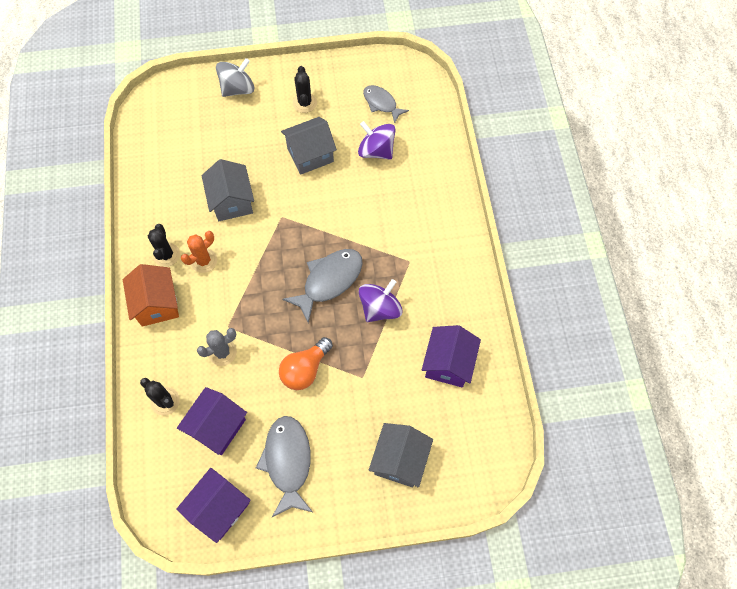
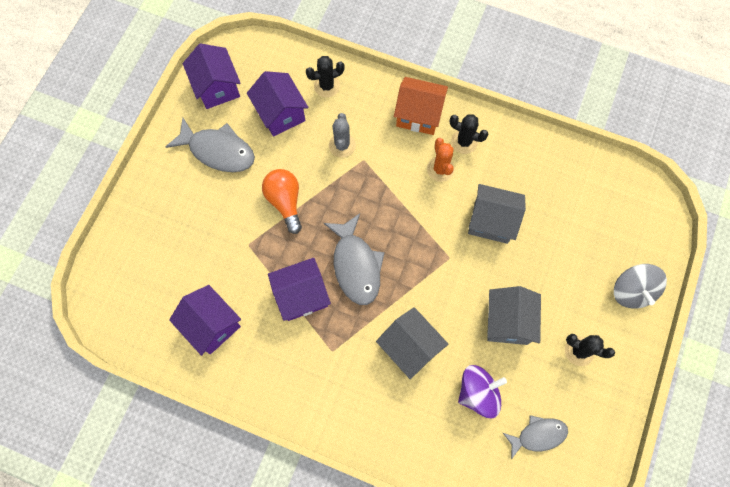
camera: 120 degrees right, 5 degrees up
(380, 308) = (301, 295): purple spinning top -> purple house
(399, 460) = (160, 235): grey house -> grey house (410, 347)

